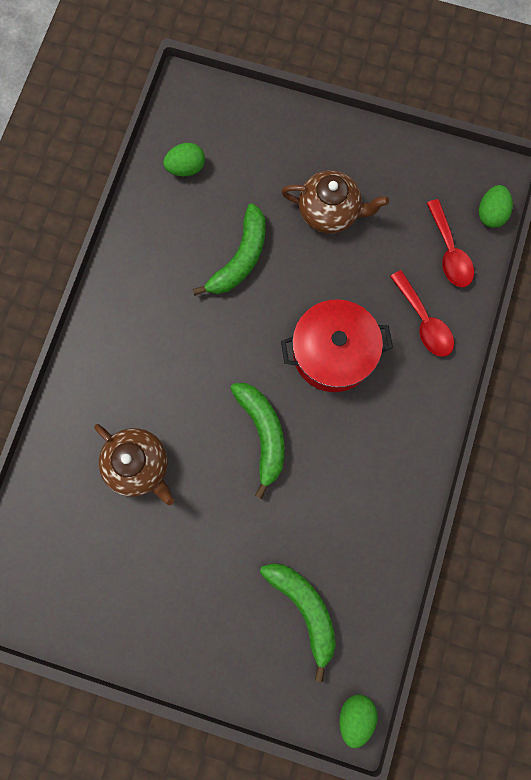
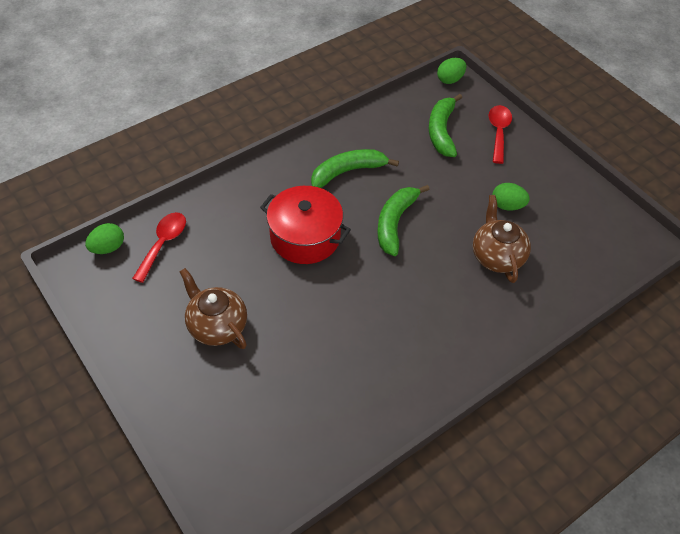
camera: 145 degrees left, 25 degrees down
(186, 168) = (299, 443): green egg -> green egg (507, 206)
(240, 258) = (316, 339): green banana -> green banana (347, 172)
(424, 321) = (226, 216): red spoon -> red spoon (498, 132)

